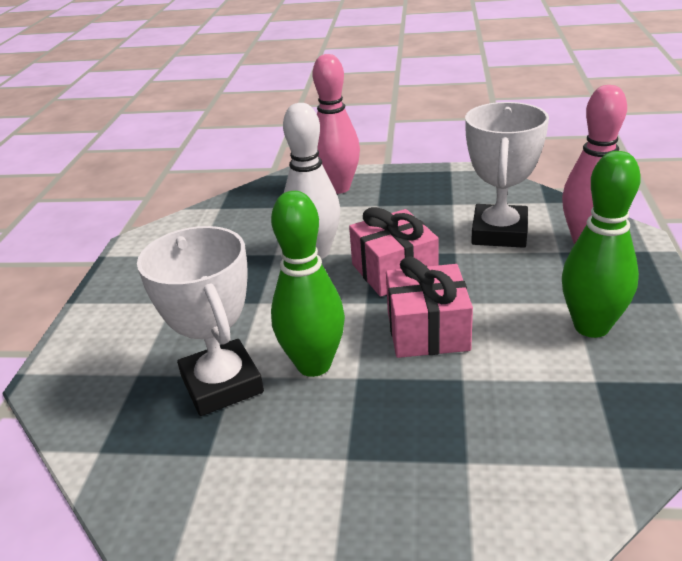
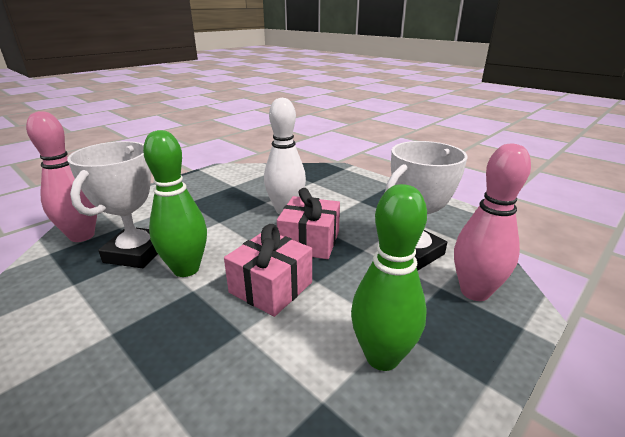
camera: 35 degrees right, 5 degrees down
(338, 188) = (352, 183): pink bowling pin -> pink bowling pin (82, 236)

